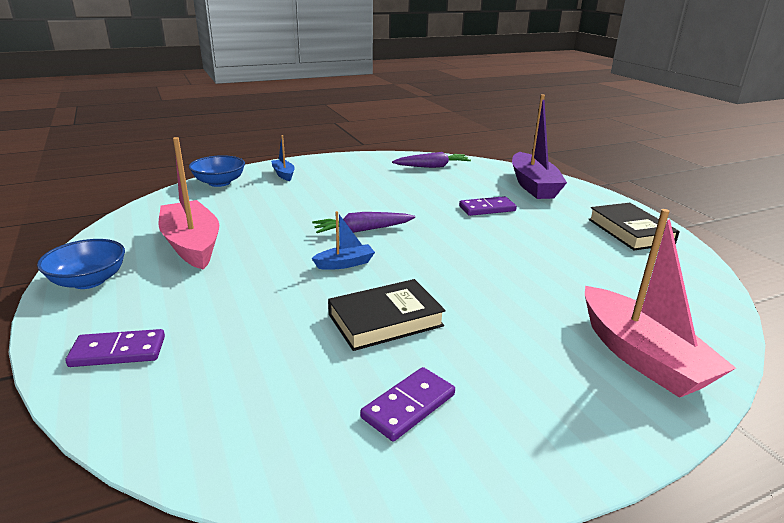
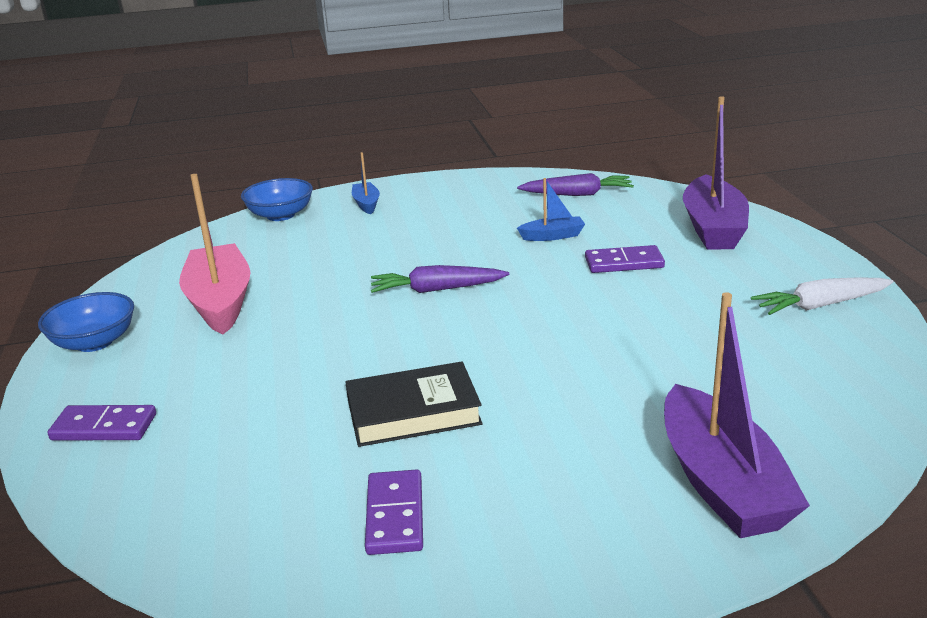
camera: 15 degrees right, 0 degrees up
(345, 264) = (395, 335): blue boat -> blue boat (552, 236)
(408, 406) = (394, 515): purple domino -> purple domino turned 60 degrees counterclockwise
(630, 231) = (820, 305): black book -> white carrot
(641, 356) = (721, 483): pink boat -> purple boat

